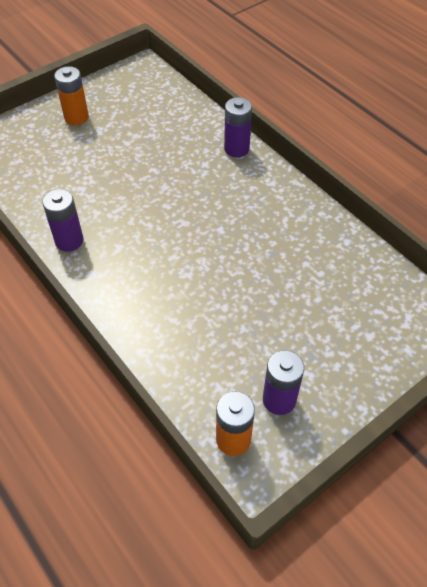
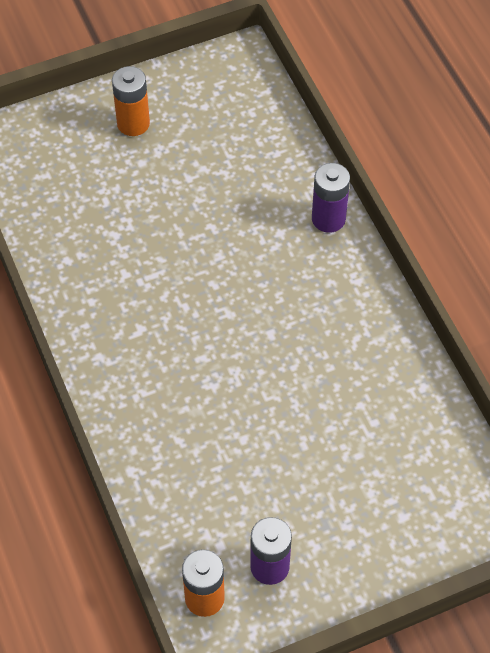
camera: 15 degrees right, 5 degrees up
(69, 241) = (83, 307): purple battery -> none

